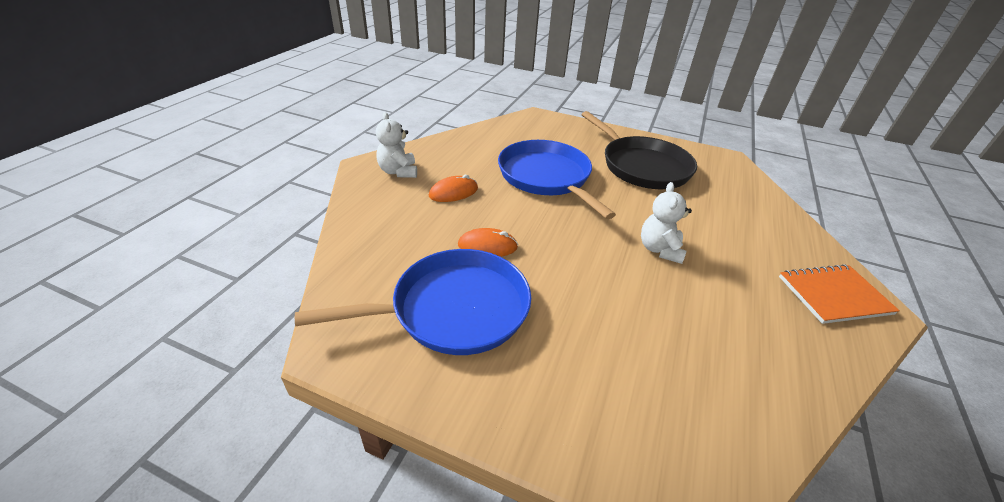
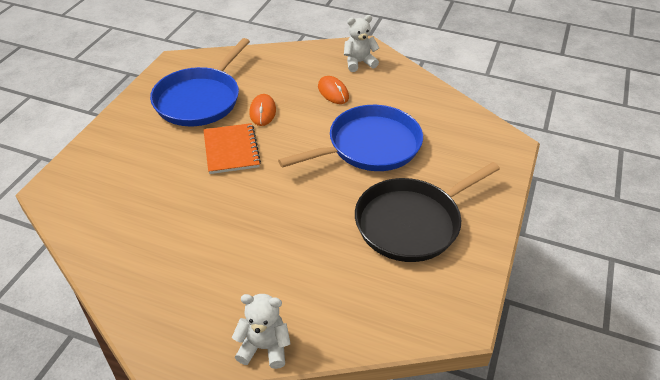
camera: 90 degrees right, 5 degrees up
(454, 309) = (200, 100): blue pan -> blue pan turned 45 degrees clockwise
(659, 249) = (260, 210): white teddy bear -> white teddy bear (264, 347)
(834, 295) = (191, 328): orange notebook -> orange notebook (231, 150)

